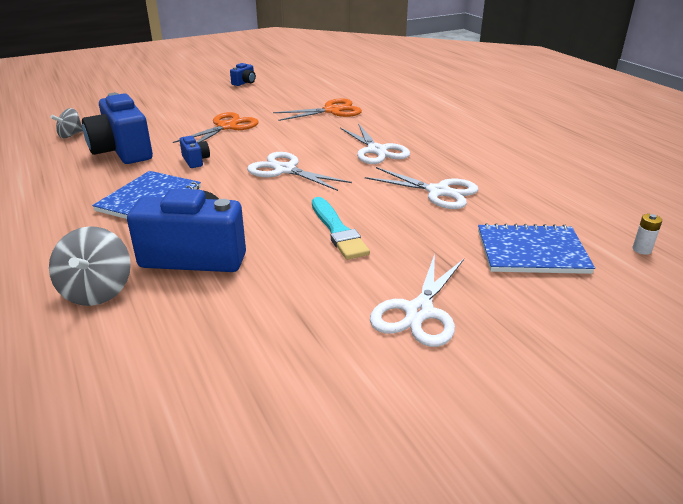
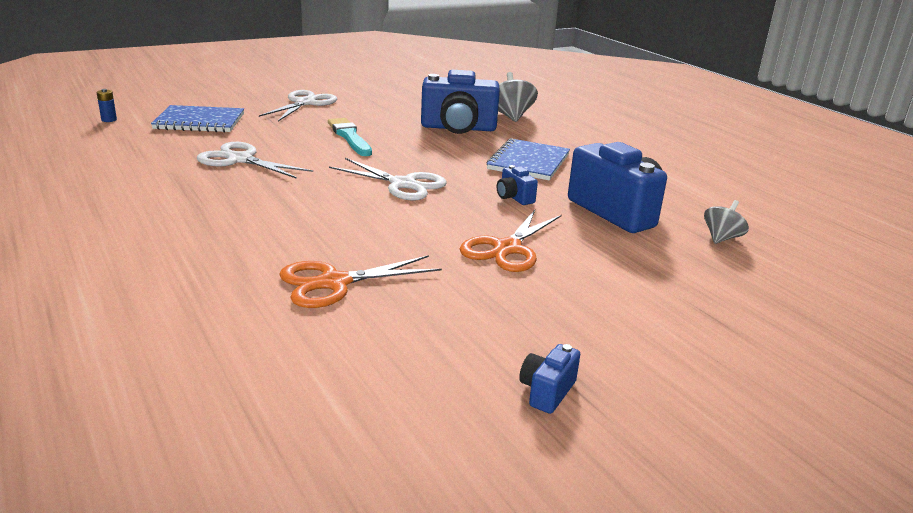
camera: 175 degrees right, 5 degrees down
(377, 151) = (284, 204): white scissors -> none
(641, 249) = (109, 120): white battery -> blue battery

